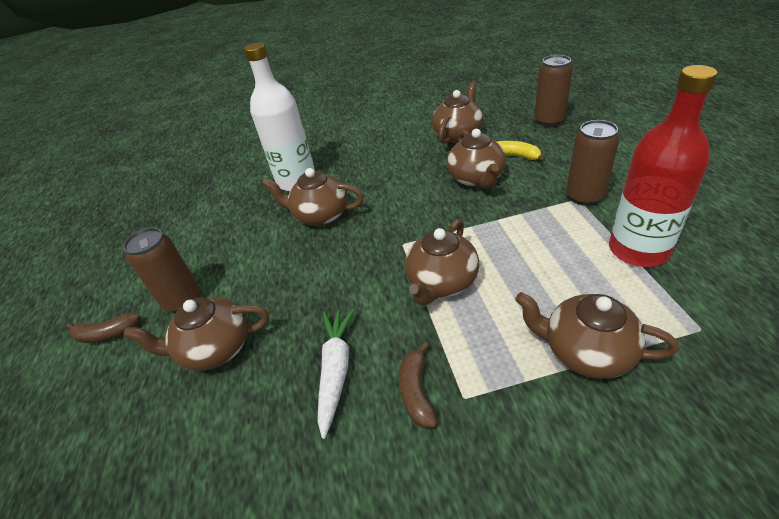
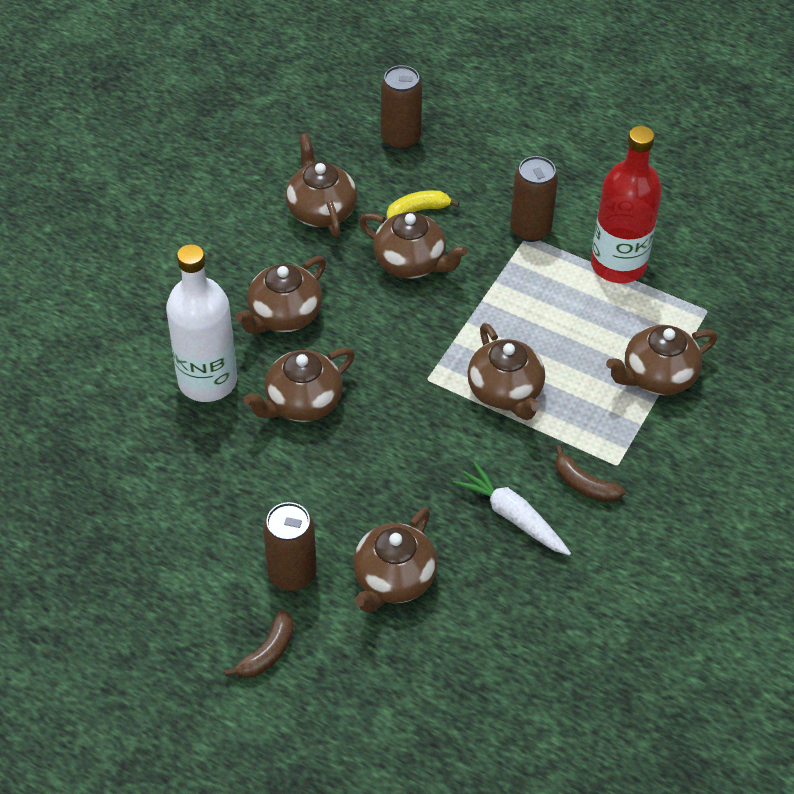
camera: 55 degrees left, 10 degrees up
(372, 171) = (284, 316): none -> brown teapot

